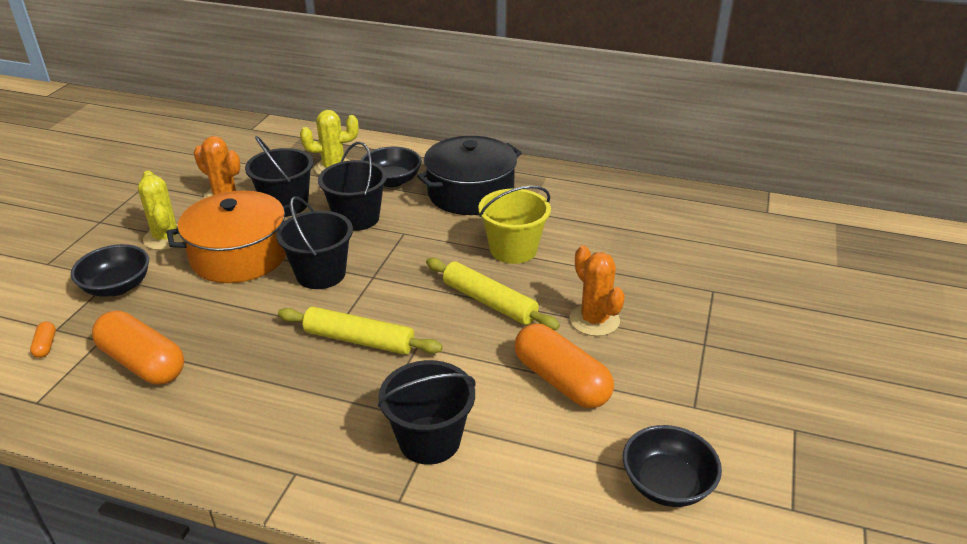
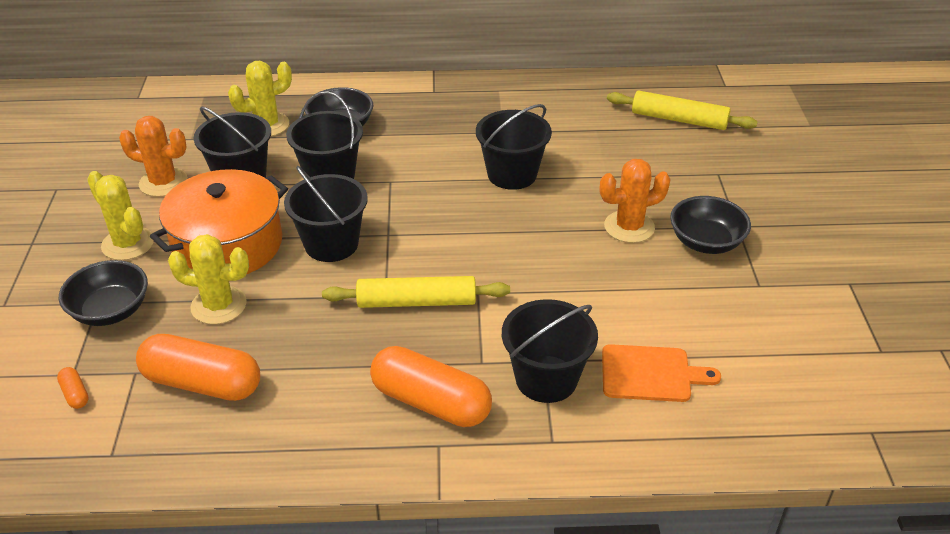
camera: 20 degrees left, 5 degrees up
(199, 303) = (219, 305): none -> yellow cactus
(470, 193) = (433, 124): black pot -> none
(489, 302) = (521, 233): yellow rolling pin -> yellow rolling pin (679, 120)
(513, 249) = (512, 174): yellow bucket -> black bucket
(532, 463) = (651, 374): none -> orange cutting board
(561, 381) = (632, 292): orange capsule -> orange capsule (430, 402)
(594, 320) = (629, 227): orange cactus -> orange cactus turned 60 degrees counterclockwise
(667, 484) = (773, 359): black bowl -> black bowl (706, 242)

